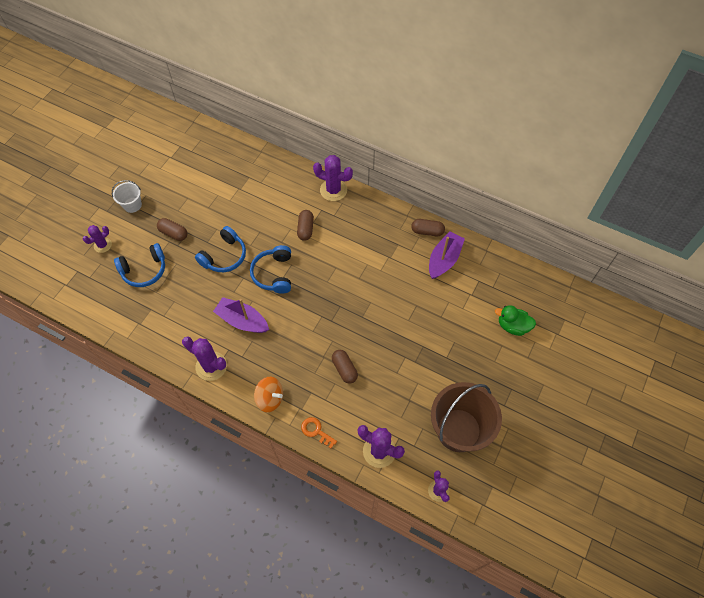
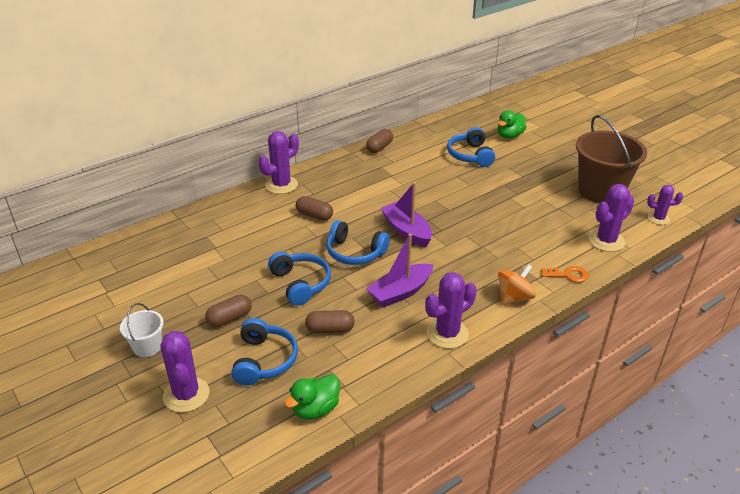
camera: 65 degrees left, 25 degrees down
(102, 245) = (186, 394): purple cactus -> purple cactus, size x1.61
(115, 316) = (315, 409): none -> green duck
(316, 431) = (568, 275): orange key -> orange key turned 150 degrees counterclockwise
(344, 369) = (504, 237): brown capsule -> brown capsule (330, 329)
(444, 259) = (417, 148): purple boat -> purple boat (406, 231)
(456, 304) = (470, 155): none -> blue headphones

